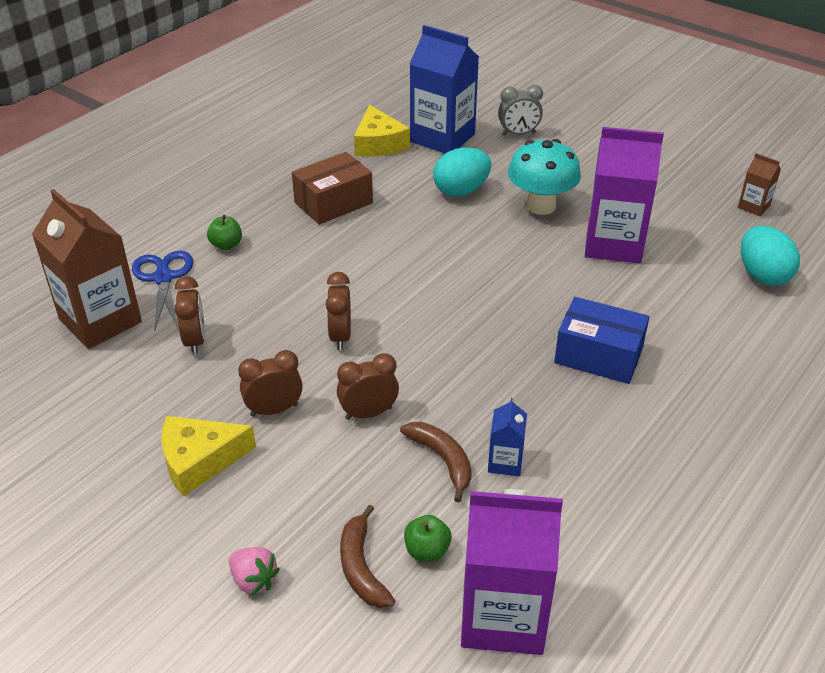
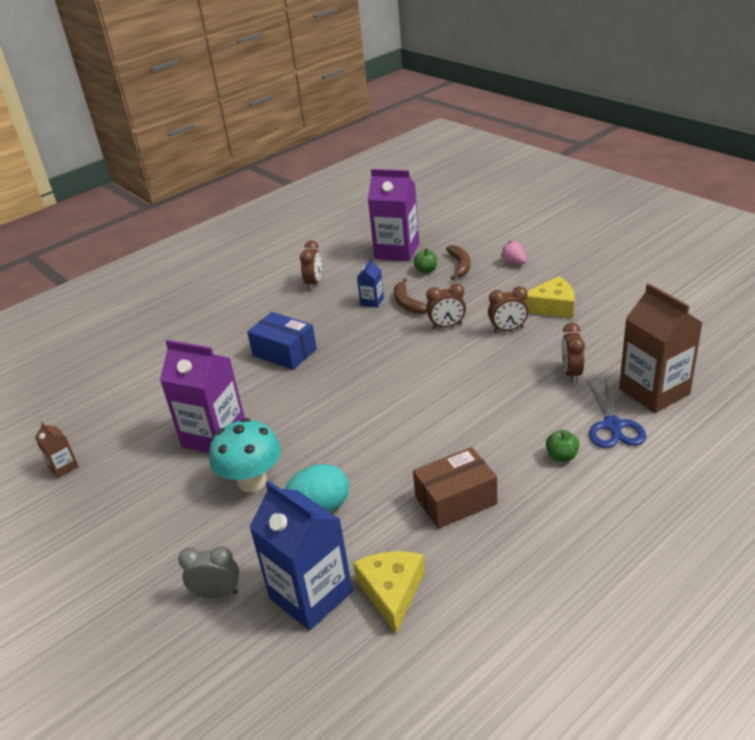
camera: 165 degrees left, 5 degrees down
(340, 336) = (460, 372): brown clock -> brown clock (314, 283)
(762, 275) = (123, 402): turquoise egg -> none

